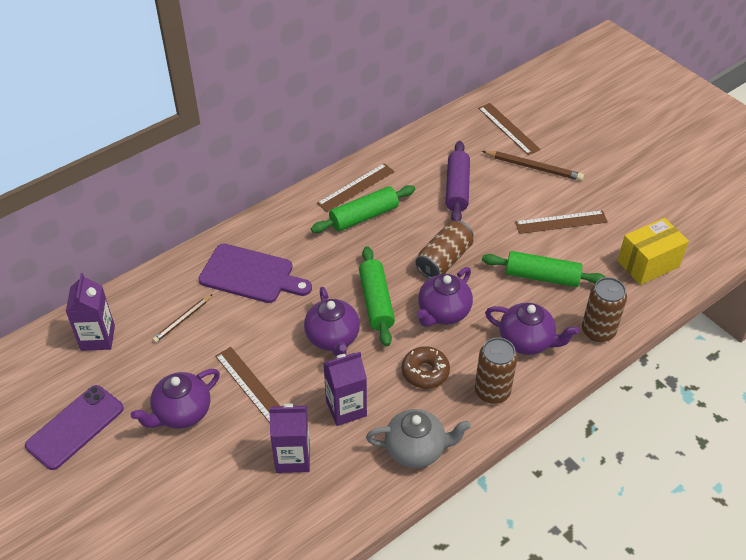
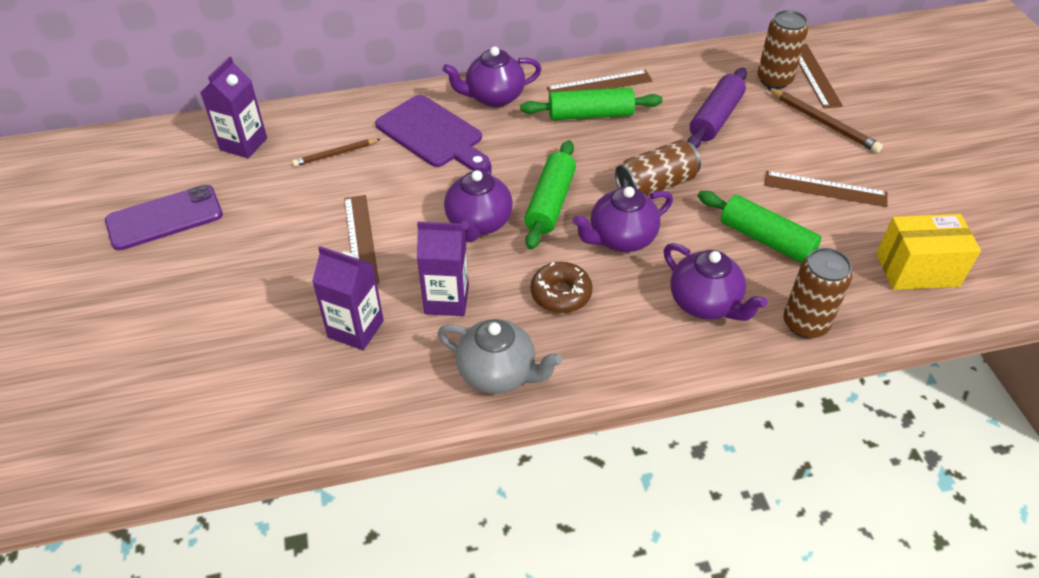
camera: 25 degrees right, 0 degrees up
(182, 413) = (274, 242): purple teapot -> purple teapot (494, 97)
(492, 391) = (628, 344): brown can -> brown can (774, 80)

